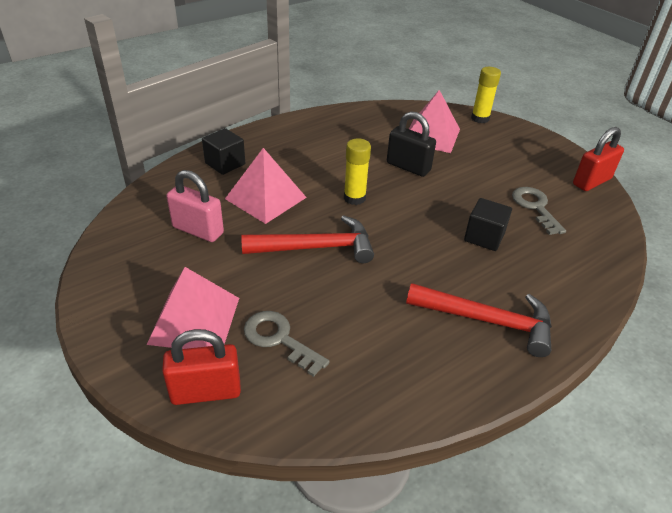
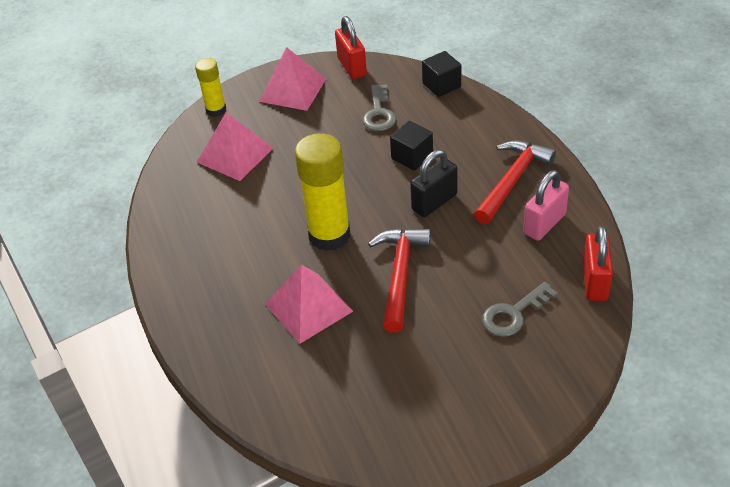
camera: 70 degrees left, 5 degrees up
(195, 320) = (481, 373): pink pyramid -> pink pyramid (293, 90)
(198, 230) = (350, 369): pink padlock -> pink padlock (544, 224)
(206, 392) = (564, 367): red padlock -> red padlock (595, 281)
(225, 164) = (229, 340): black cube -> black cube (441, 85)
(354, 198) = (329, 235): yellow glue stick -> yellow glue stick, size x1.79
(408, 167) = (288, 184): black padlock -> black padlock (434, 202)
(535, 207) = (379, 113): grey key -> grey key turned 90 degrees counterclockwise

